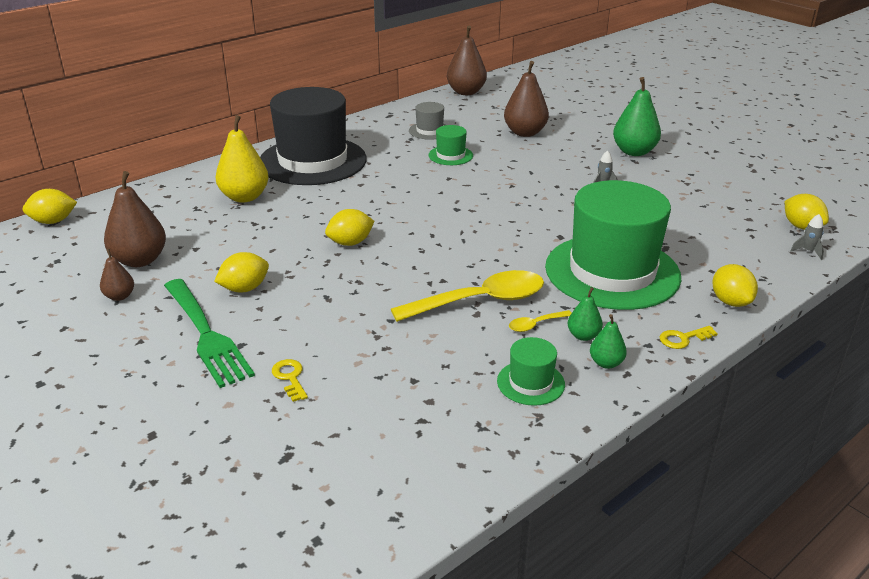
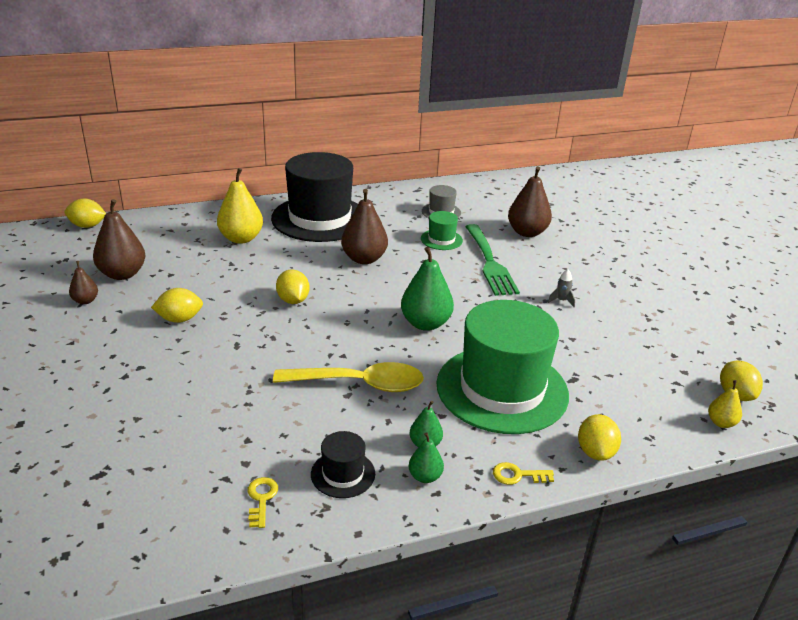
camera: 20 degrees right, 0 degrees up
(205, 334) = (121, 350): green fork -> green fork (489, 262)
(290, 378) = (153, 407): yellow key -> yellow key (261, 499)
(350, 243) = (293, 300): yellow lemon -> yellow lemon turned 75 degrees clockwise
(466, 92) = (503, 181): brown pear -> brown pear (364, 259)
(530, 383) = (343, 474): green hat -> black hat
(535, 325) = (390, 420): yellow spoon -> none
(634, 152) = (619, 274): green pear -> green pear (425, 323)
(808, 251) = (721, 423): grey rocket -> yellow pear

